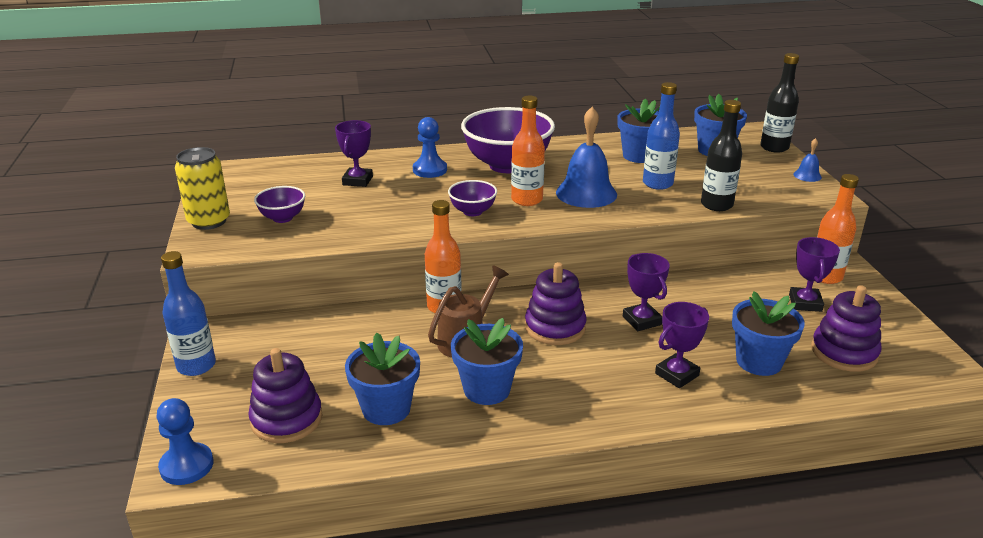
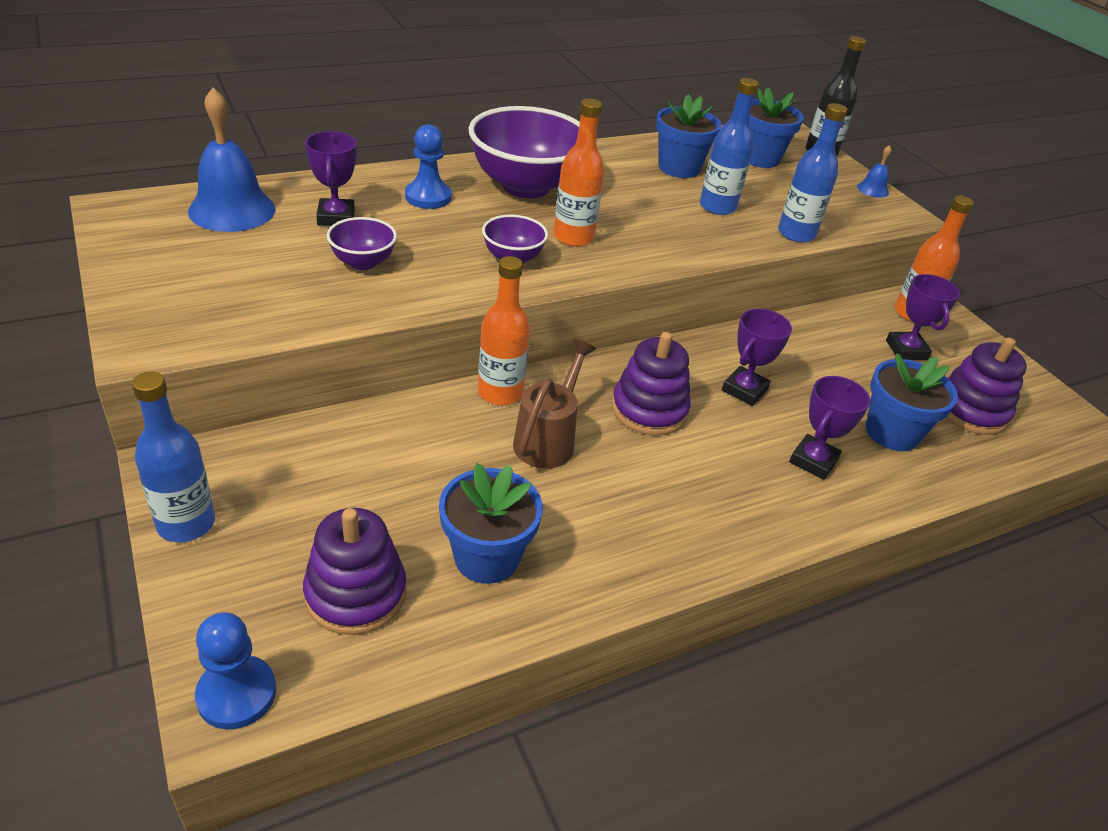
camera: 20 degrees left, 10 degrees up
(209, 221) = (141, 295): yellow can -> none
(282, 218) = (253, 283): purple bowl -> purple bowl (363, 262)
(487, 389) = (603, 510): blue flower pot -> none
(586, 193) = (641, 224): blue bell -> blue bell (232, 210)
(642, 320) = (744, 390): purple trophy -> purple trophy turned 75 degrees clockwise
(716, 205) = (796, 234): black bottle -> blue bottle

